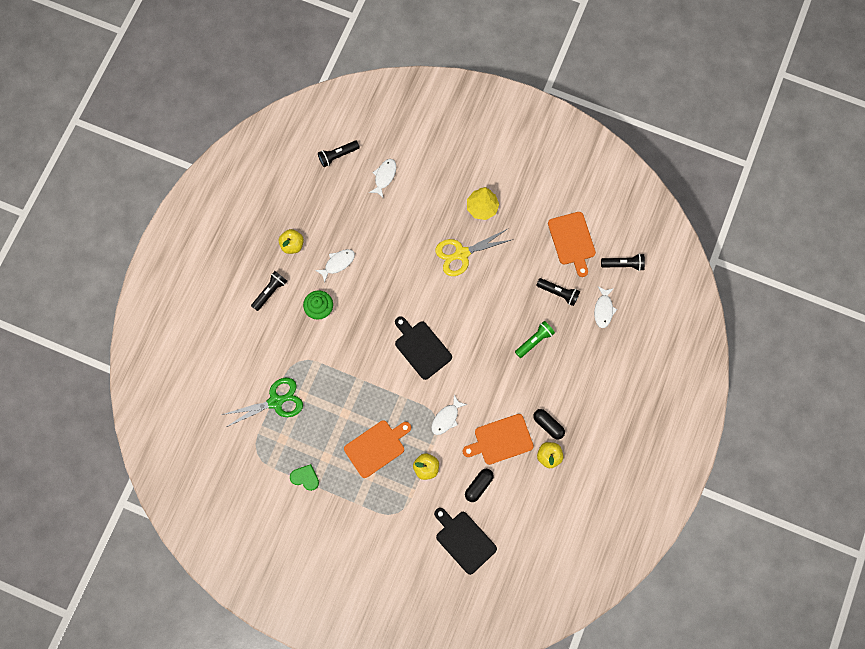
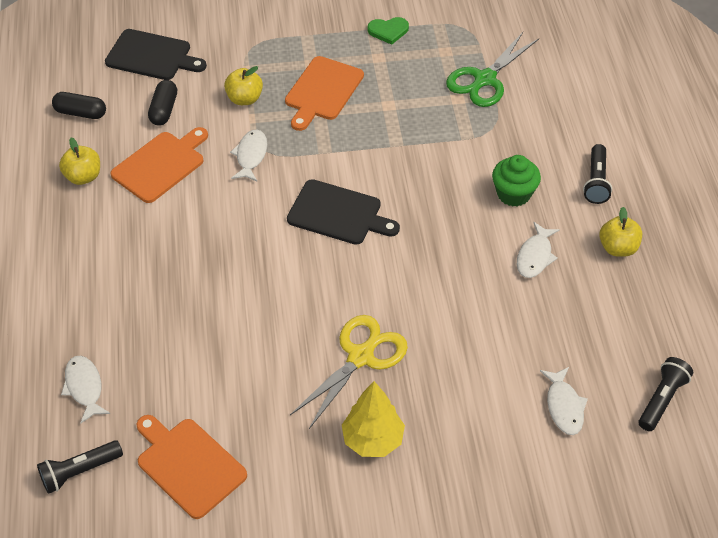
camera: 150 degrees right, 25 degrees down
(534, 340) = (176, 296): green flashlight -> none
(548, 425) = (101, 208): black capsule -> black capsule (80, 113)
(558, 293) = (172, 376): black flashlight -> none

